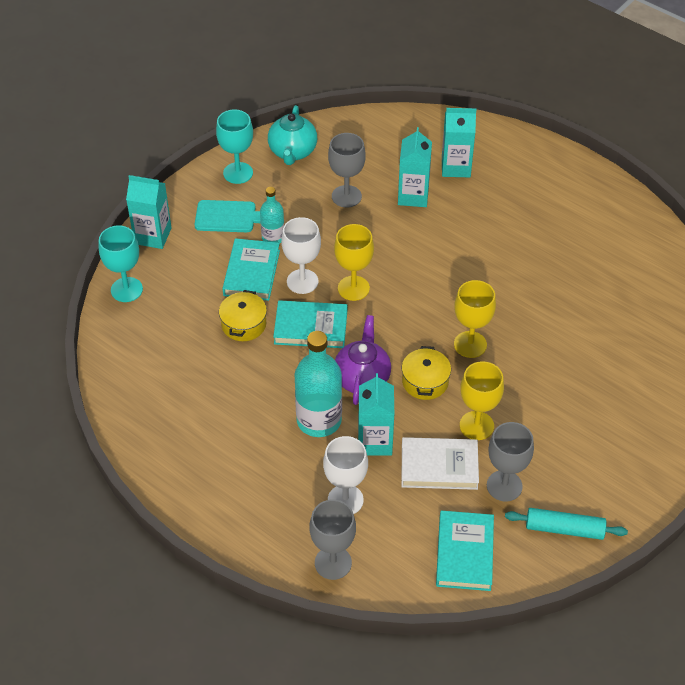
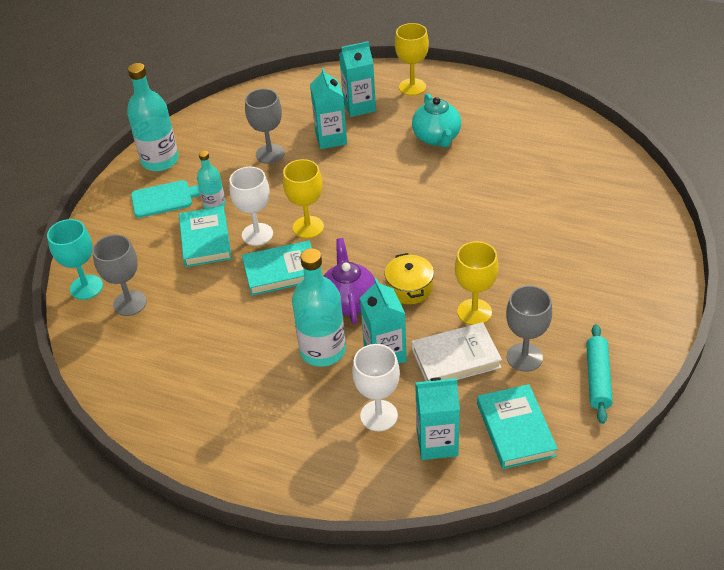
camera: 15 degrees left, 5 degrees down
(153, 236) = (96, 234): turquoise carton -> turquoise carton (437, 443)
(238, 173) = (160, 160): turquoise goblet -> turquoise bottle
(244, 324) = (215, 286): yellow pot -> none
(292, 152) = (205, 131): turquoise teapot -> turquoise teapot (437, 138)
(333, 563) = (391, 479): grey goblet -> grey goblet (130, 303)
(470, 344) = (437, 245): yellow goblet -> yellow goblet (412, 87)
(564, 529) = (597, 378): turquoise rolling pin -> turquoise rolling pin turned 75 degrees counterclockwise

